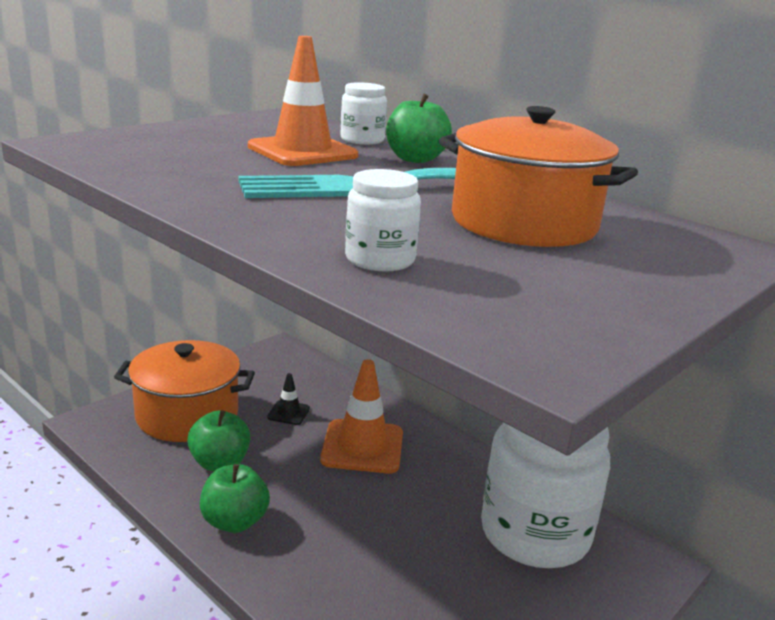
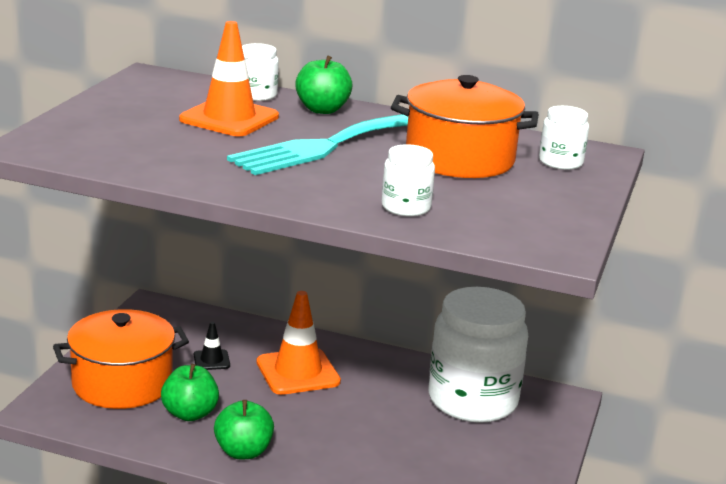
camera: 25 degrees left, 0 degrees up
(666, 249) = (560, 162): none -> white jar

